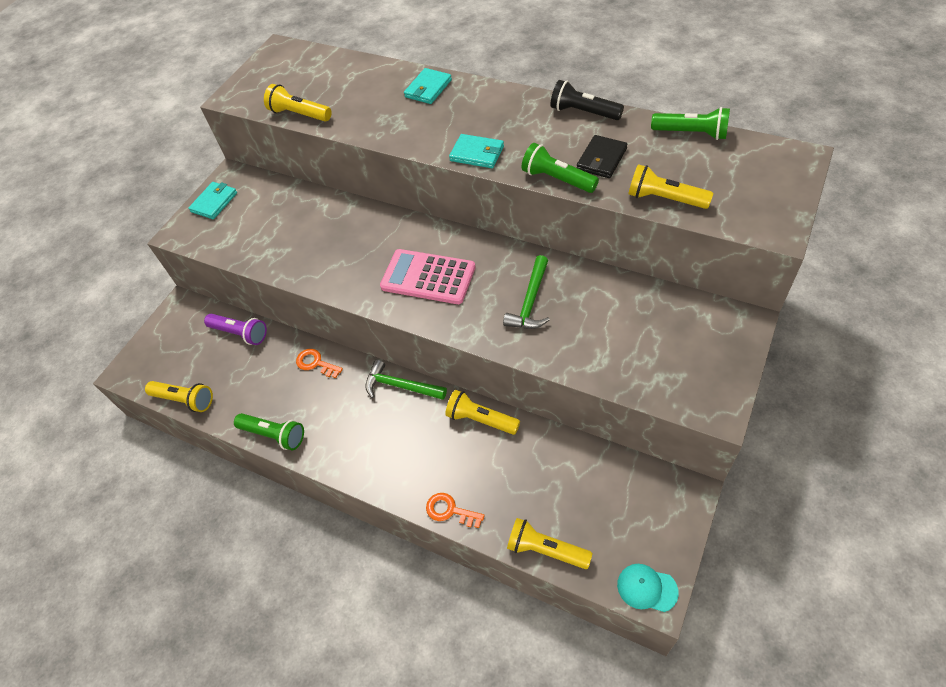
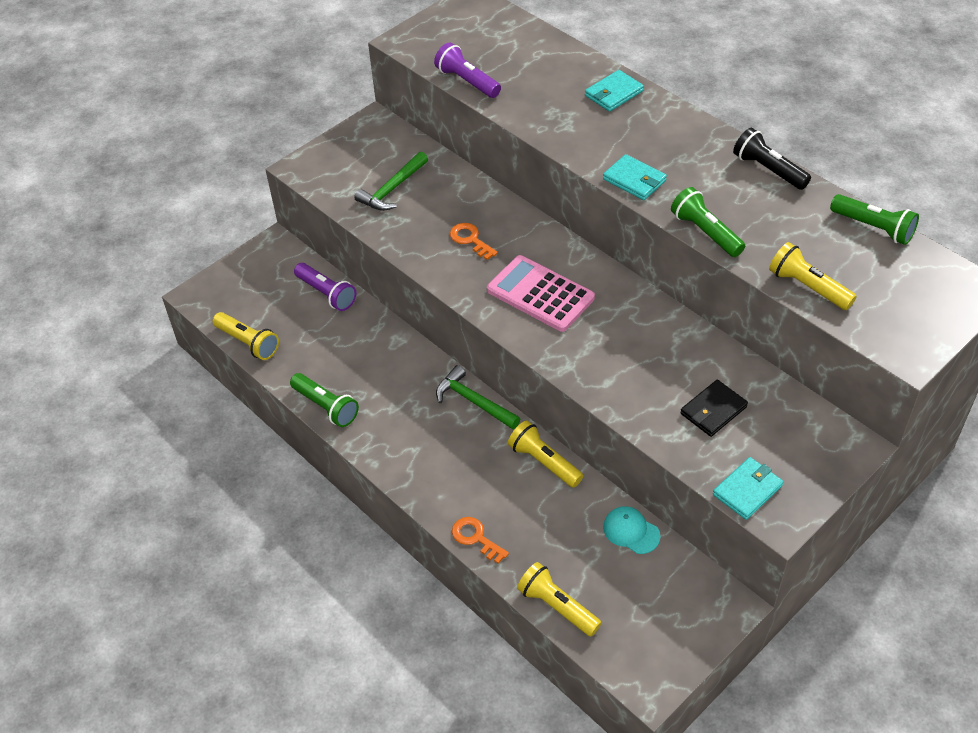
camera: 15 degrees right, 5 degrees down
(214, 202) = (348, 146): turquoise wallet -> turquoise wallet (747, 490)
(299, 114) = (467, 81): yellow flashlight -> purple flashlight
(316, 363) = (394, 349): orange key -> orange key (470, 240)
(530, 301) = (637, 352): green hammer -> green hammer (392, 189)
(601, 159) = (762, 226): black wallet -> black wallet (713, 410)
(647, 588) = (643, 676): turquoise cap -> turquoise cap (631, 531)

